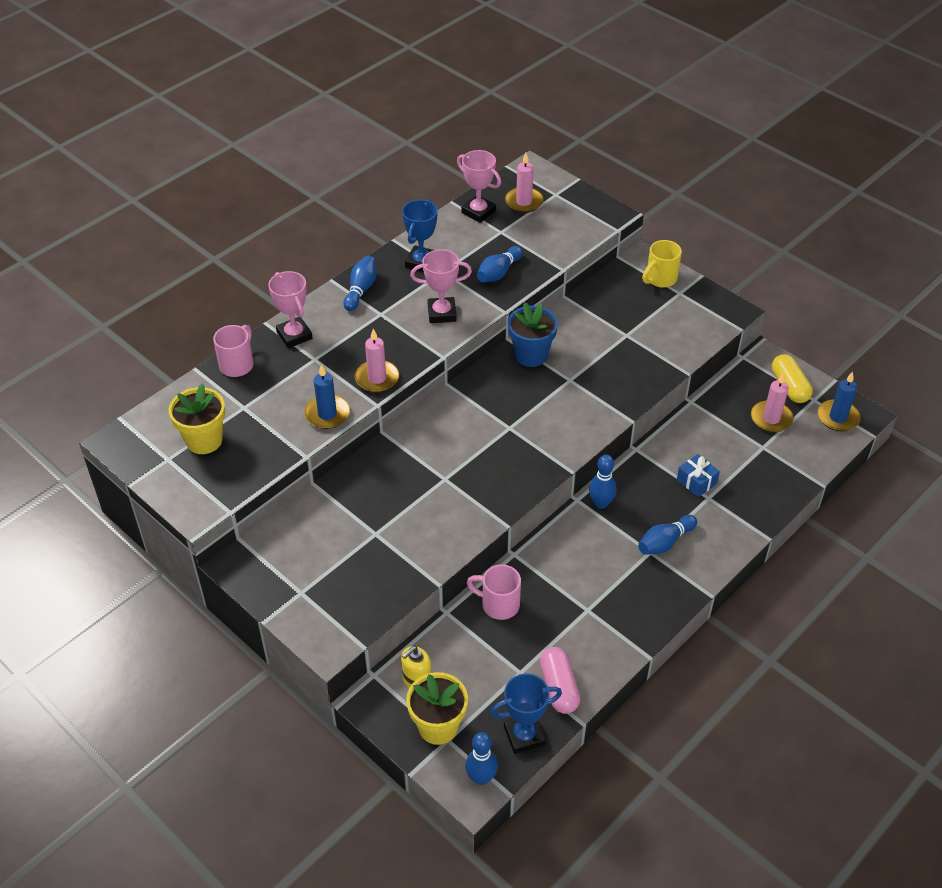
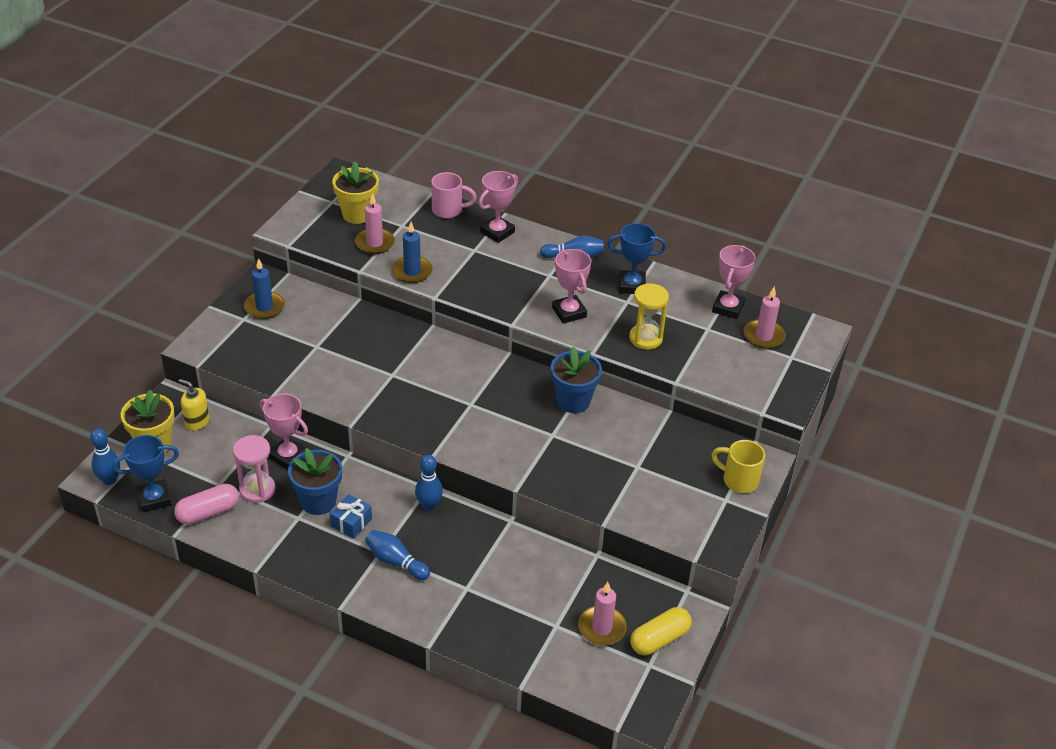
camera: 70 degrees right, 5 degrees down
(377, 378) = (466, 290): pink candle -> pink candle (374, 243)
(498, 273) = (645, 338): blue bowling pin -> yellow hourglass
(498, 604) = (288, 456): pink mug -> pink trophy
(524, 736) = (154, 499): blue trophy -> blue trophy turned 75 degrees counterclockwise
(539, 639) = (257, 490): none -> pink hourglass
(570, 589) = (318, 501): none -> blue flower pot
(696, 481) = (484, 575): blue gift -> blue gift (351, 522)
(838, 417) = (631, 690): blue candle -> blue candle (264, 307)

